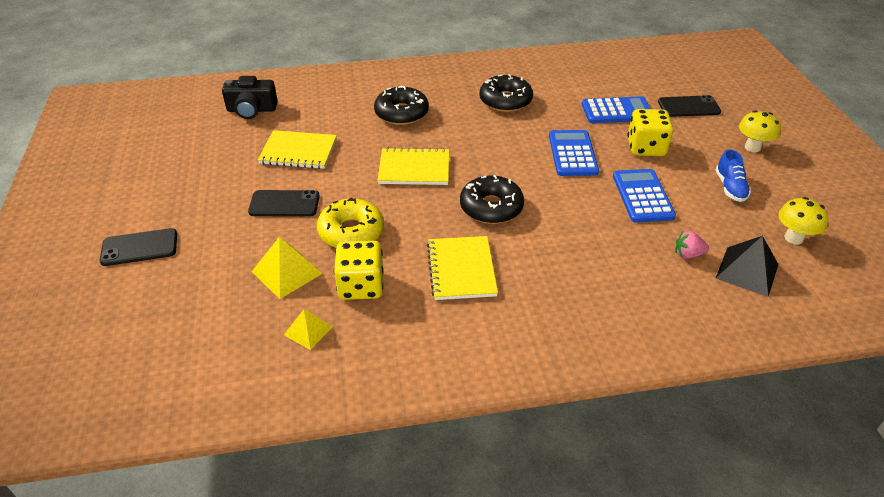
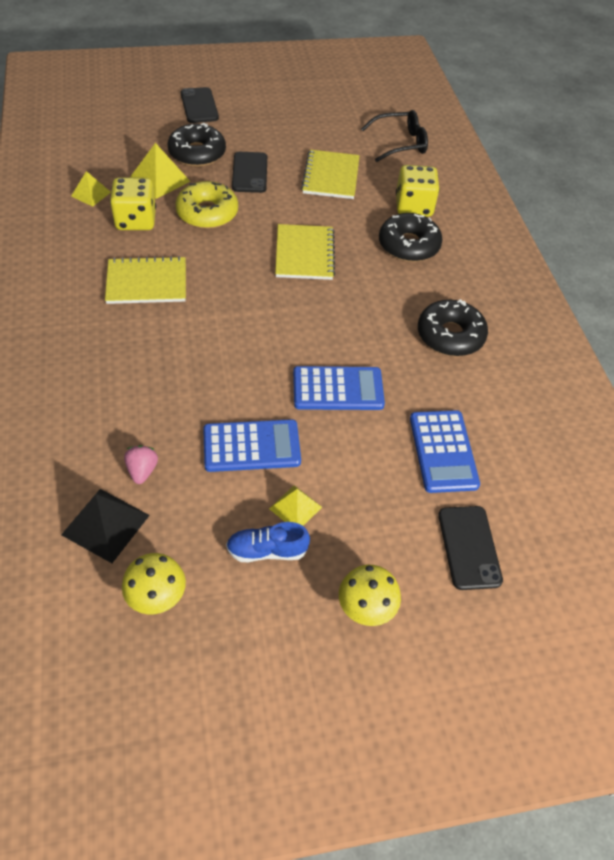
camera: 85 degrees right, 10 degrees up
(251, 110) = (400, 143): black camera -> black glasses
(491, 207) = (237, 309): black donut -> black donut (197, 153)
(646, 148) = (355, 469): yellow dice -> yellow dice (413, 207)
(689, 175) = (295, 507): none -> yellow pyramid

